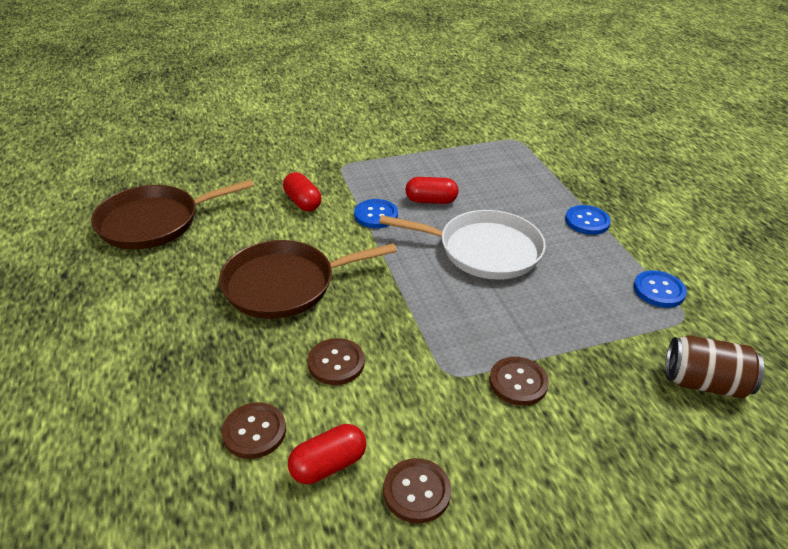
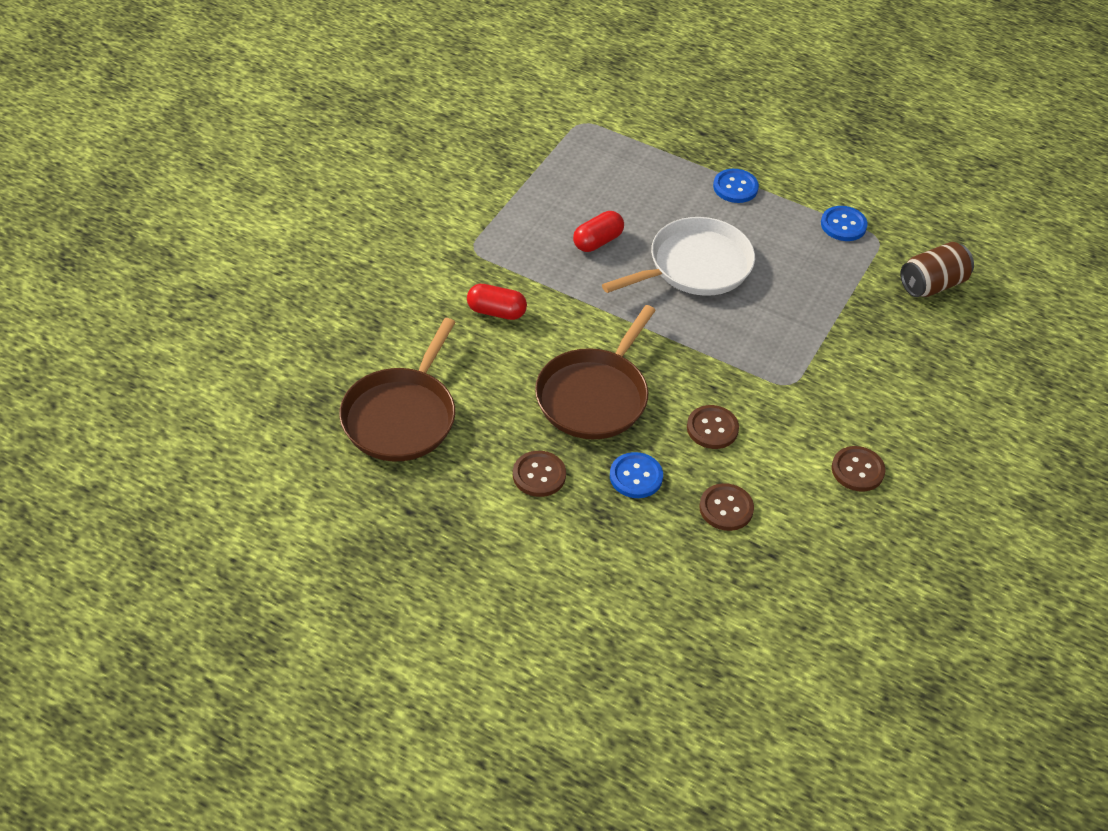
camera: 45 degrees left, 10 degrees up
(328, 465) = (793, 493): red capsule -> none
(376, 215) = (574, 285): blue button -> blue button (636, 477)
(518, 382) = (834, 360): brown button -> brown button (539, 475)

